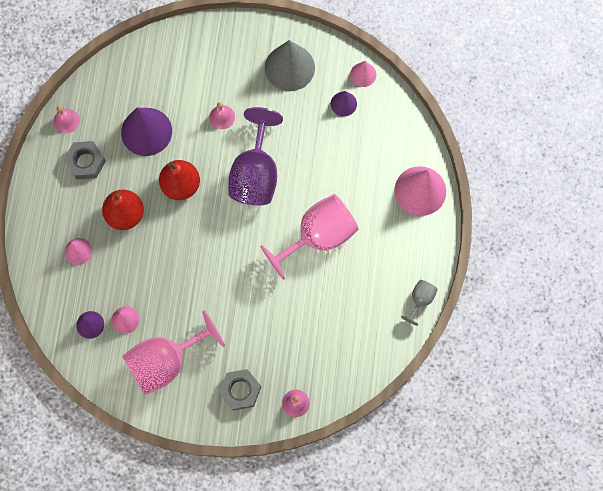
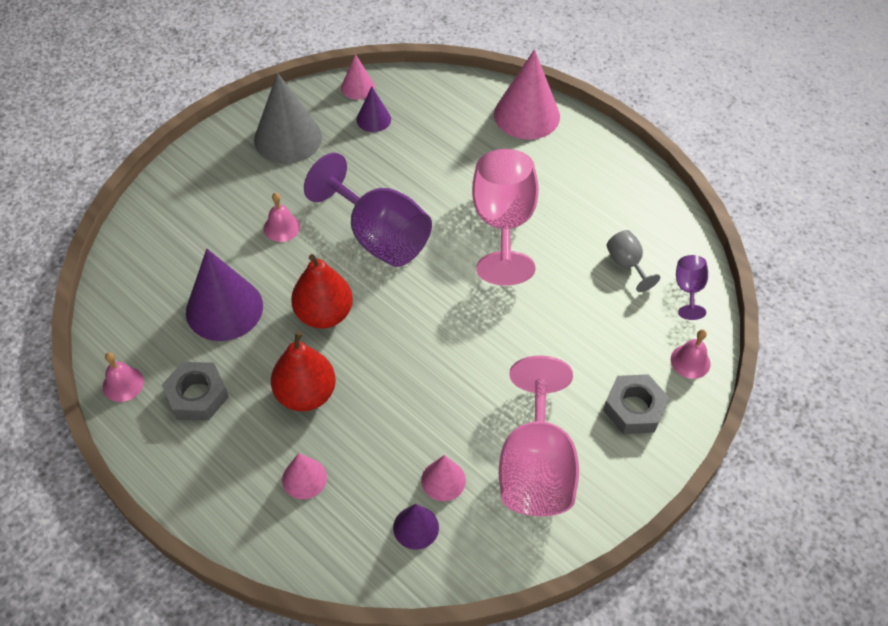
camera: 55 degrees left, 20 degrees down
(348, 373) = (688, 290): none -> purple goblet
(420, 300) = (649, 181): grey goblet -> grey goblet (627, 264)

